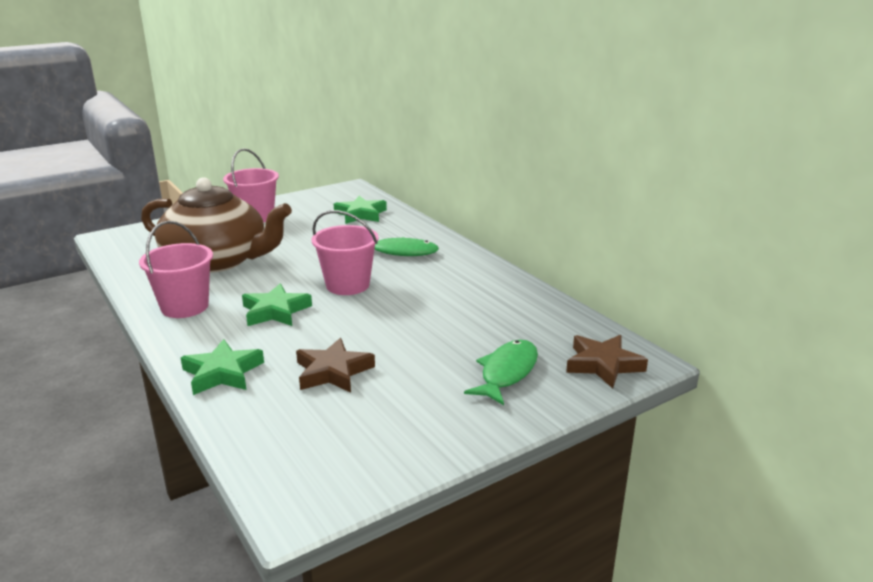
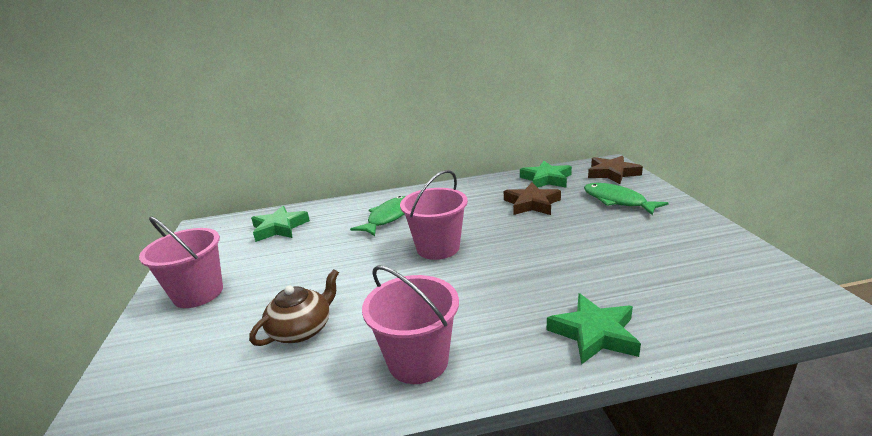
camera: 65 degrees left, 0 degrees up
(217, 260) = (302, 329): brown teapot -> brown teapot, size x0.47
(275, 311) = (469, 292): green star -> green star (546, 179)
(333, 371) = (603, 268): brown star -> brown star (531, 204)

